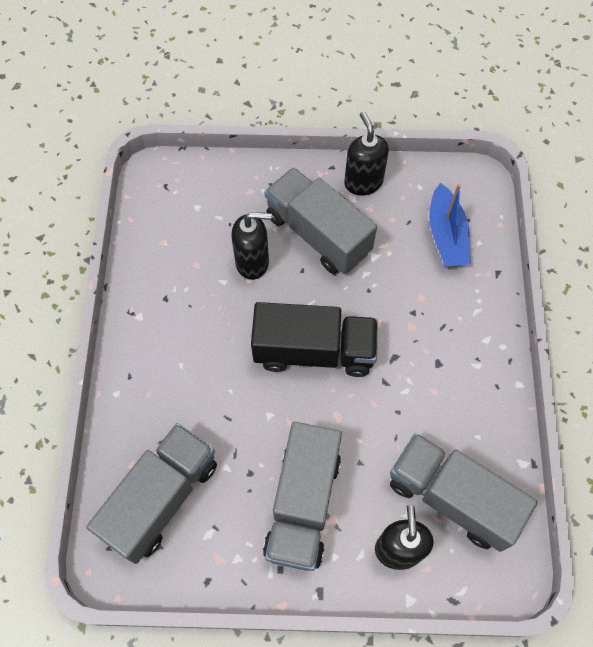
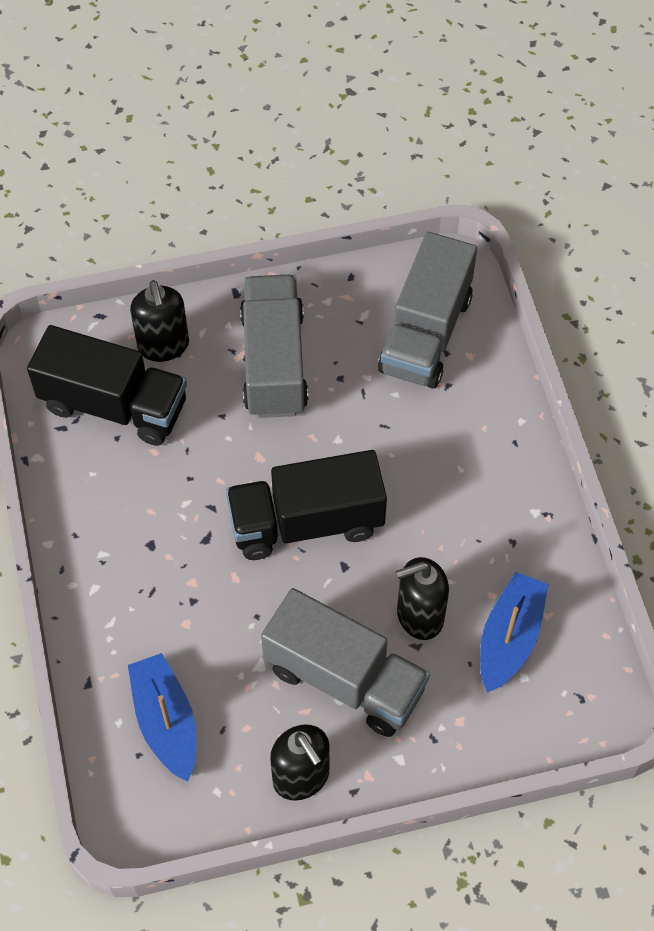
camera: 165 degrees right, 5 degrees down
(196, 233) = (509, 638): none -> blue boat
(452, 497) = (114, 405): grey truck -> black truck

